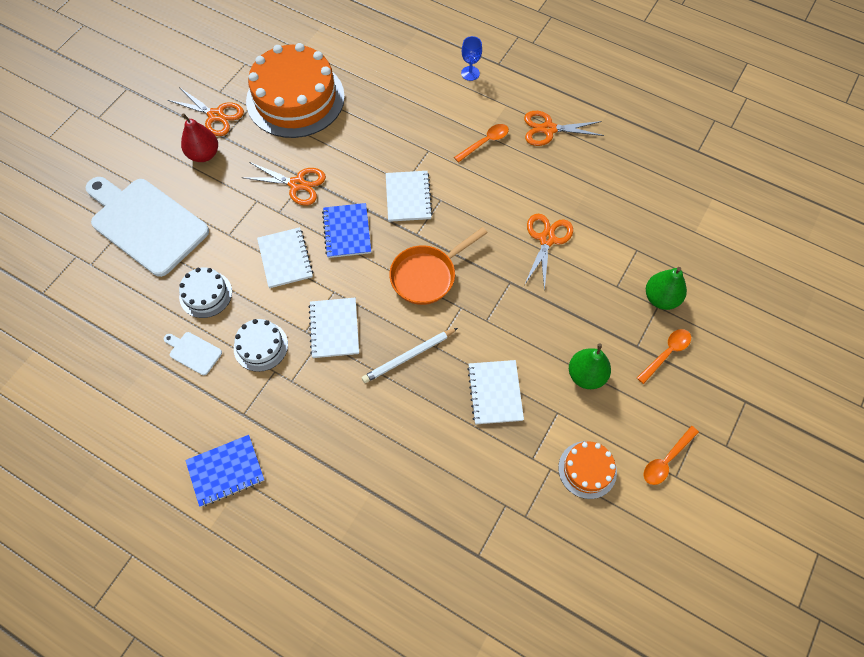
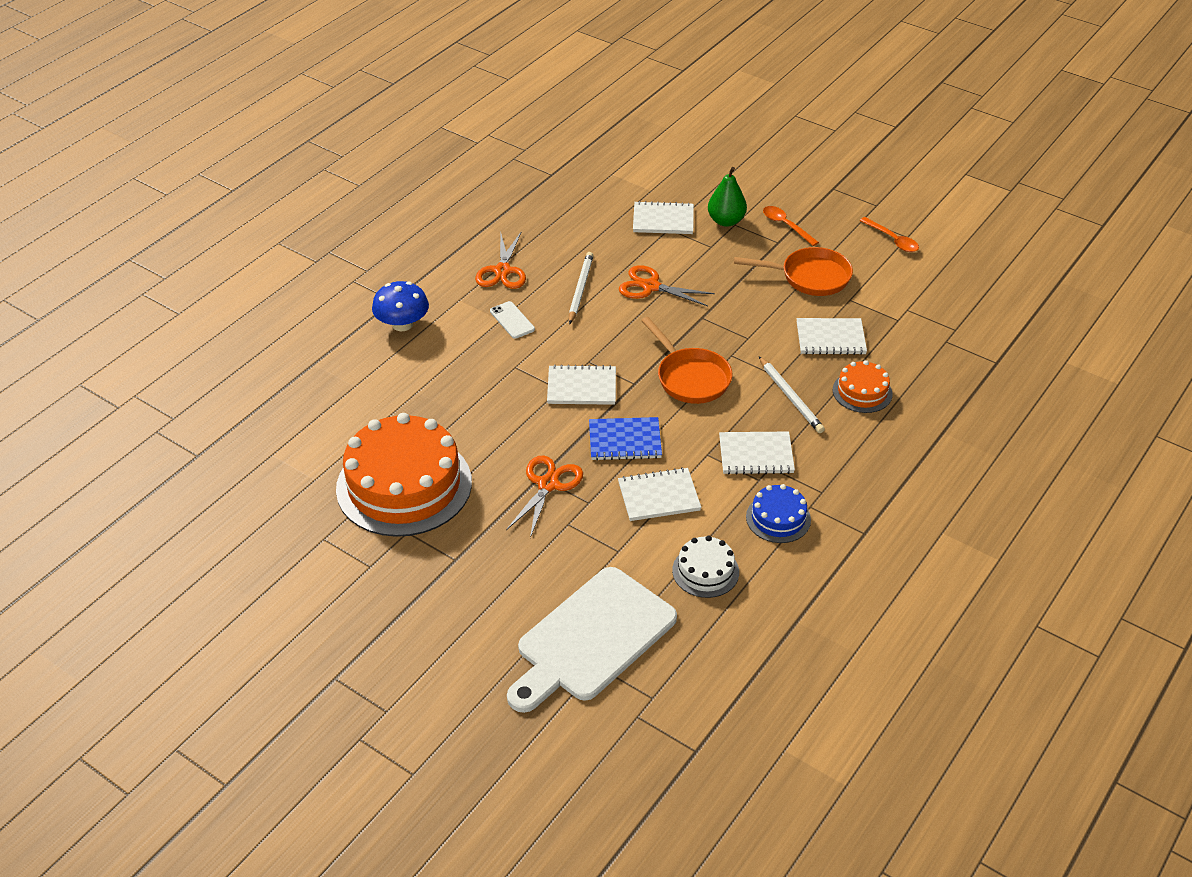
camera: 85 degrees left, 20 degrees down
(193, 352) = (786, 580): white cutting board -> none
(204, 154) = (482, 580): red pear -> none
(216, 116) = (415, 569): orange scissors -> none
(226, 471) = (932, 547): blue notebook -> none
(260, 346) = (778, 518): white cake -> blue cake
(470, 73) = (402, 324): blue goblet -> blue mushroom
(485, 142) = (512, 320): orange spoon -> white phone
(533, 186) = (580, 289): none -> white pencil
(586, 375) = (810, 277): green pear -> orange pan
(587, 469) = (906, 287): orange cake -> orange cake (862, 392)
(649, 244) = (663, 220): none -> white notebook

